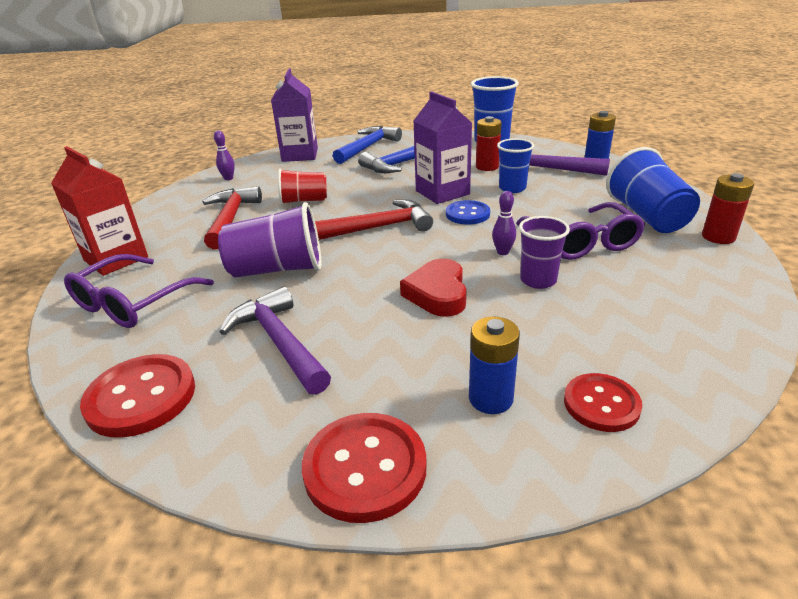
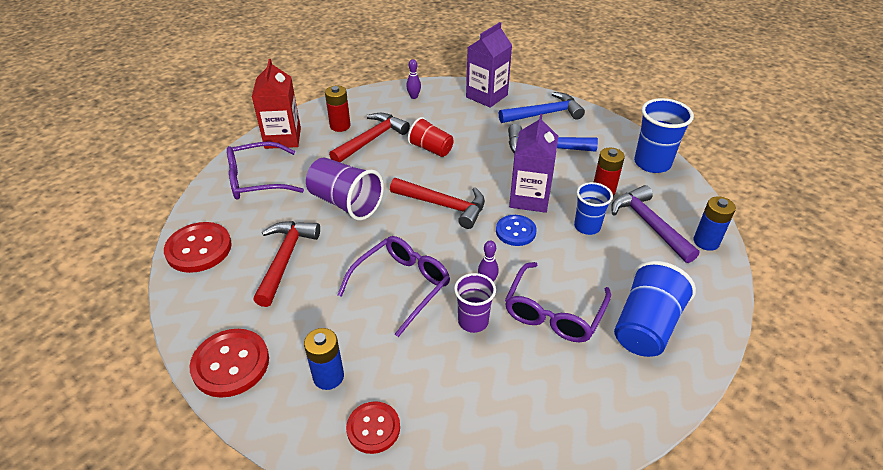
camera: 40 degrees right, 10 degrees up
(280, 342) = (285, 259): purple hammer -> red hammer
(437, 293) = (401, 286): red heart -> purple glasses
(718, 237) = (667, 386): red battery -> red battery (340, 126)

